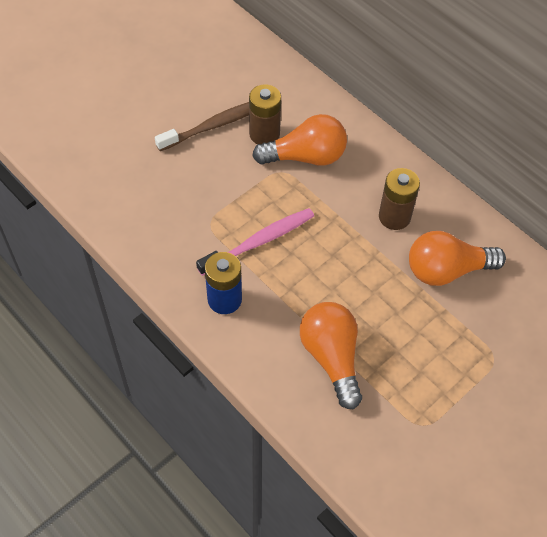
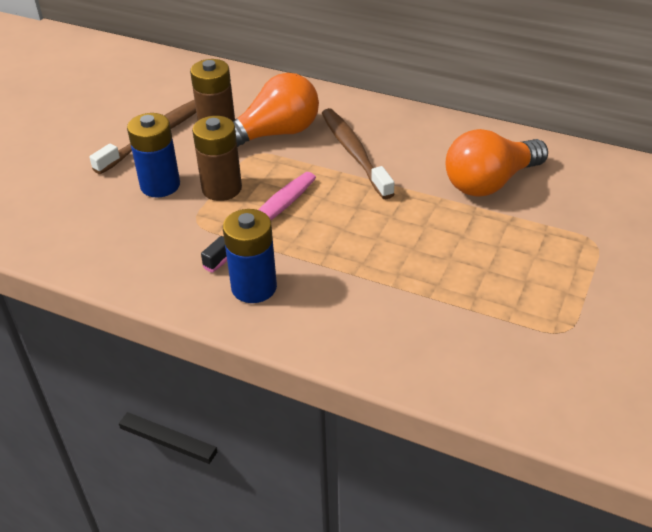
camera: 20 degrees left, 15 degrees down
(198, 178) = (160, 185): none -> blue battery
(331, 357) = (417, 301): orange light bulb -> none
(357, 199) = (354, 152): none -> brown toothbrush
(394, 217) = (403, 155): brown battery -> brown battery (222, 188)

